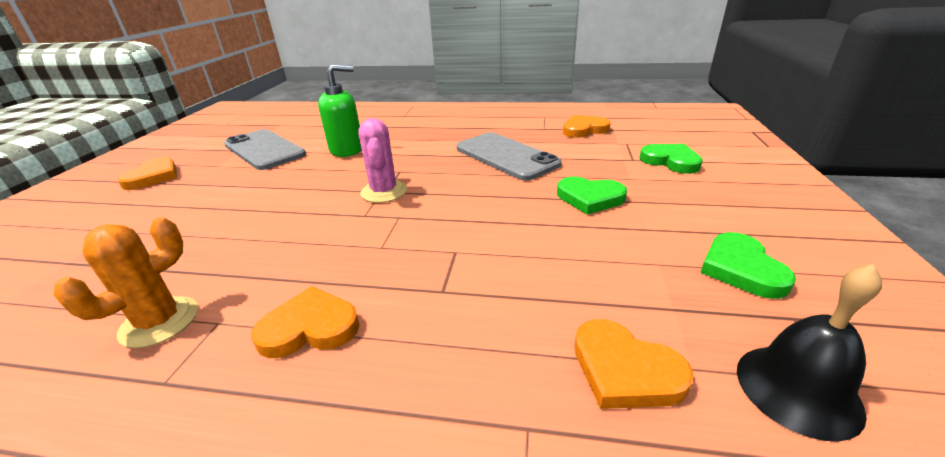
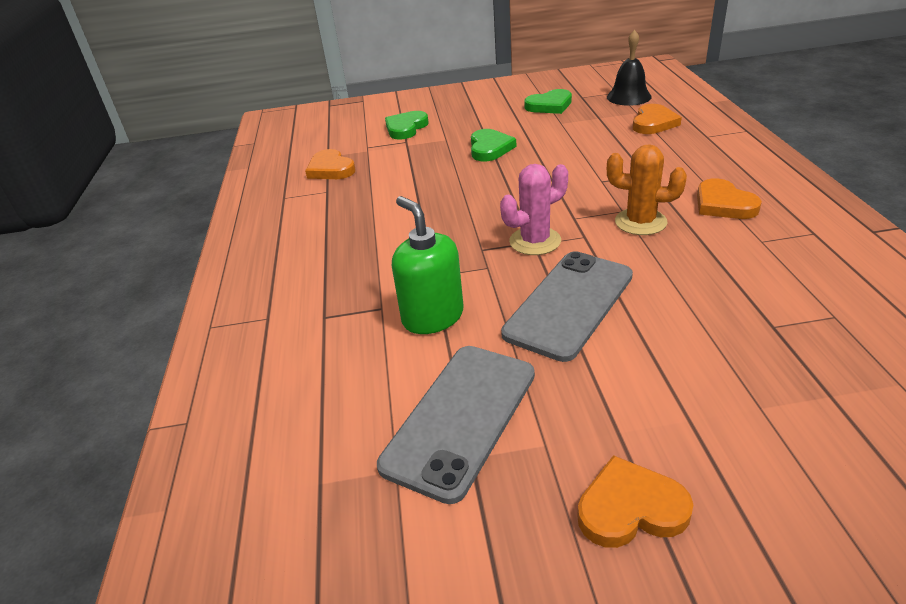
camera: 105 degrees left, 5 degrees up
(160, 322) = (792, 266): orange cactus -> orange cactus (640, 222)
(506, 156) = (418, 196): grey phone -> grey phone (569, 304)

